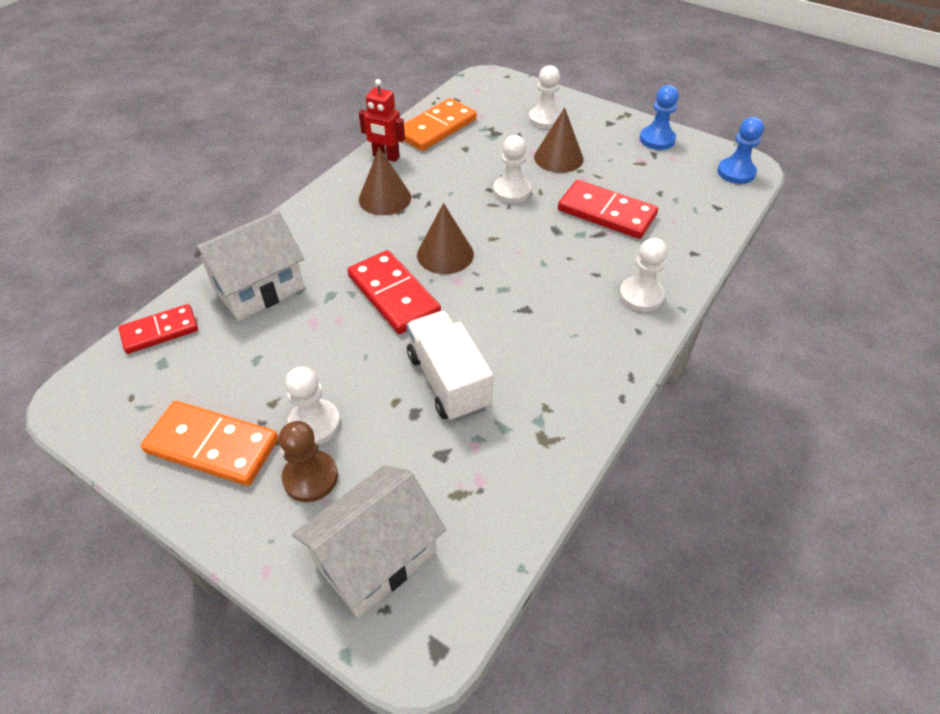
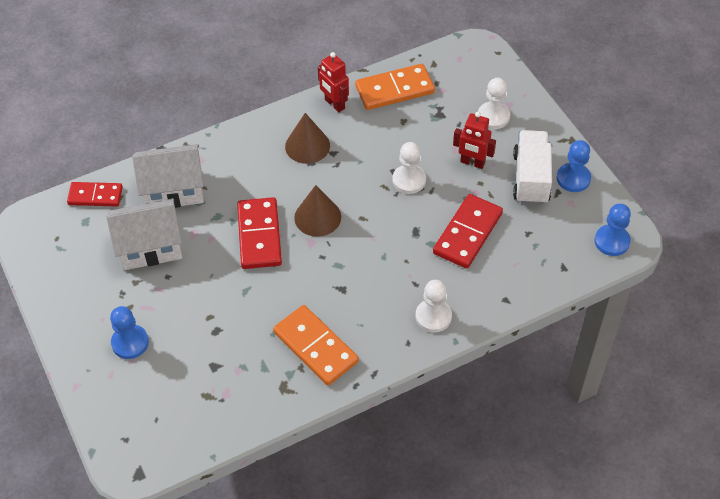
camera: 30 degrees right, 5 degrees up
(212, 445) = (86, 294): orange domino -> orange domino (316, 347)
(310, 477) = (130, 343): brown pawn -> blue pawn
(314, 424) = (152, 308): white pawn -> none
(375, 557) = (137, 409): white house -> white house (150, 247)
(448, 381) = (252, 318): white truck -> white truck (531, 178)
(558, 158) = (472, 163): brown cone -> red robot
(606, 213) = (468, 233): red domino -> red domino turned 60 degrees clockwise

